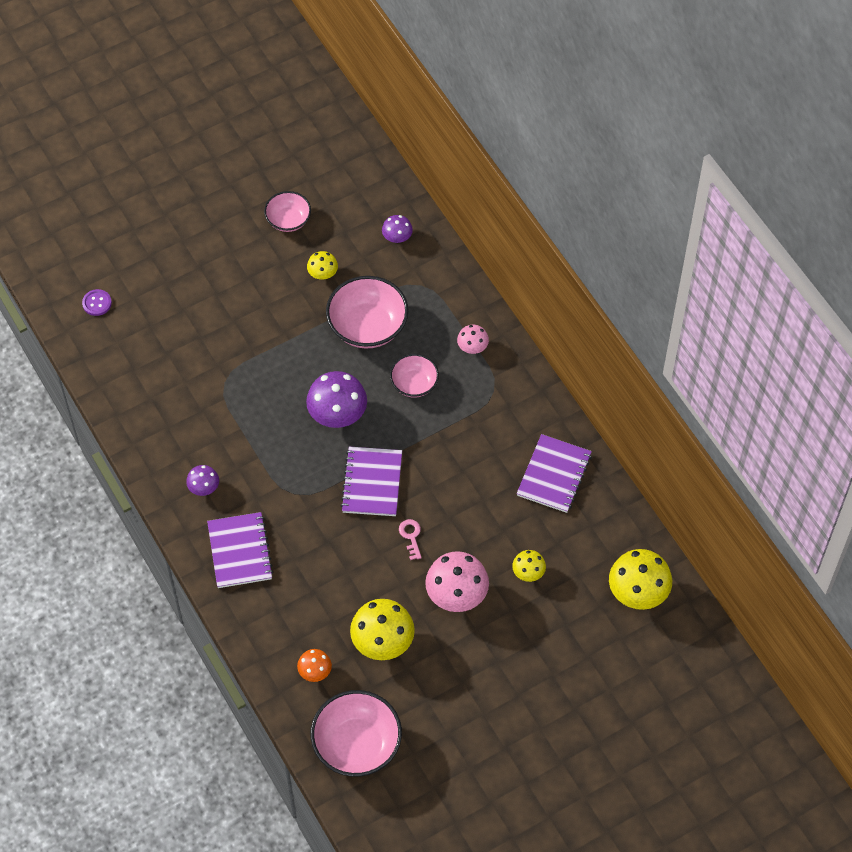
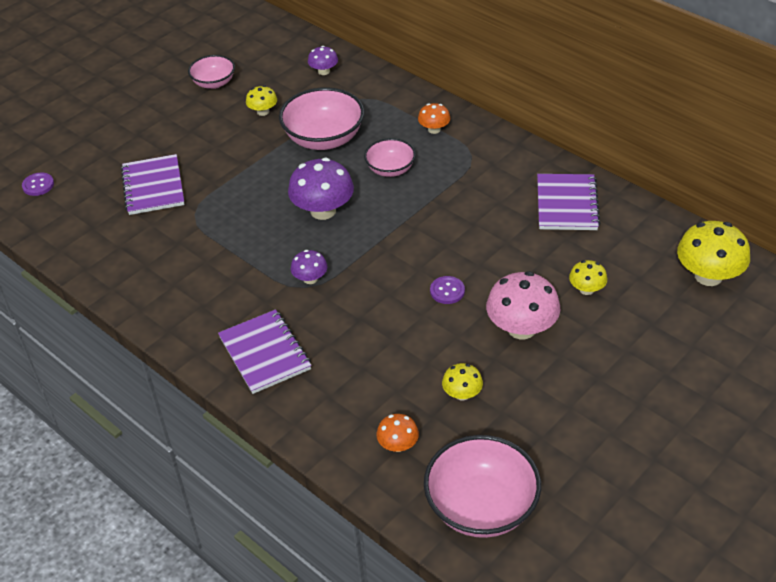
camera: 15 degrees left, 15 degrees down
(204, 487) = (203, 307): purple mushroom -> purple mushroom (310, 279)
(372, 483) = (384, 257): purple notebook -> purple notebook (153, 187)
(382, 641) = (462, 394): yellow mushroom -> yellow mushroom, size x0.53
(411, 536) = (447, 291): pink key -> purple button
(472, 347) = (434, 129): pink mushroom -> orange mushroom

